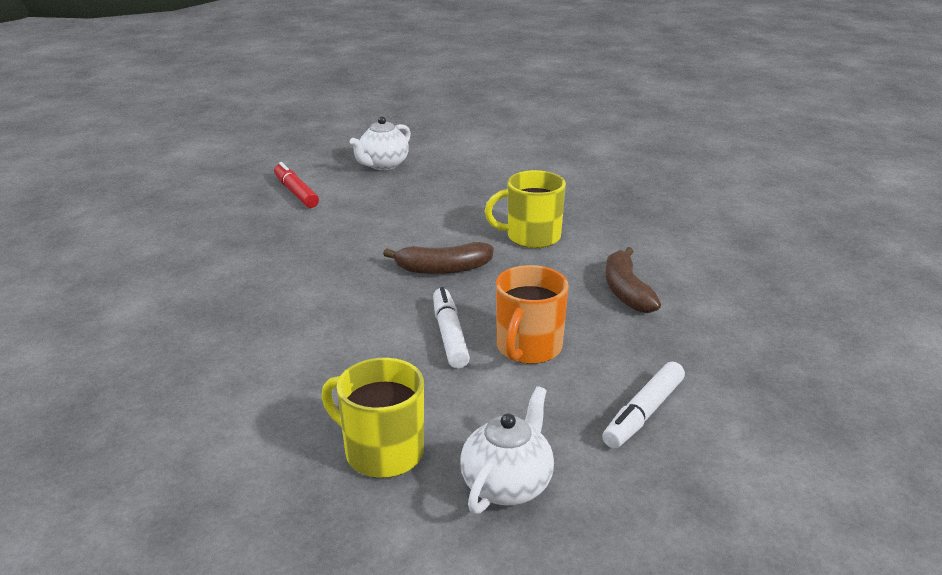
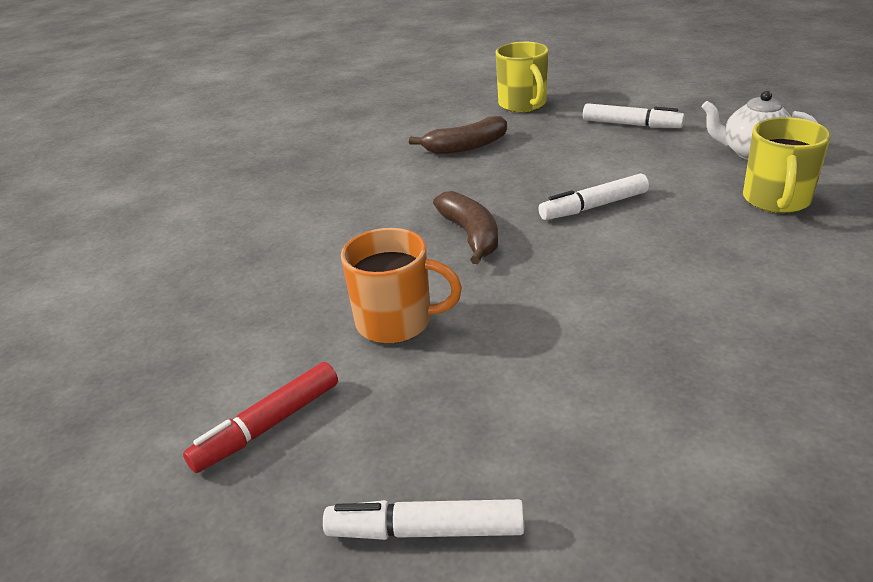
camera: 100 degrees left, 5 degrees up
(187, 223) = (425, 530): none -> white marker
(383, 165) = (147, 358): white teapot -> none
(528, 348) = (585, 171): orange mug -> orange mug (396, 322)
(532, 237) = (375, 200): yellow mug -> yellow mug (523, 104)

